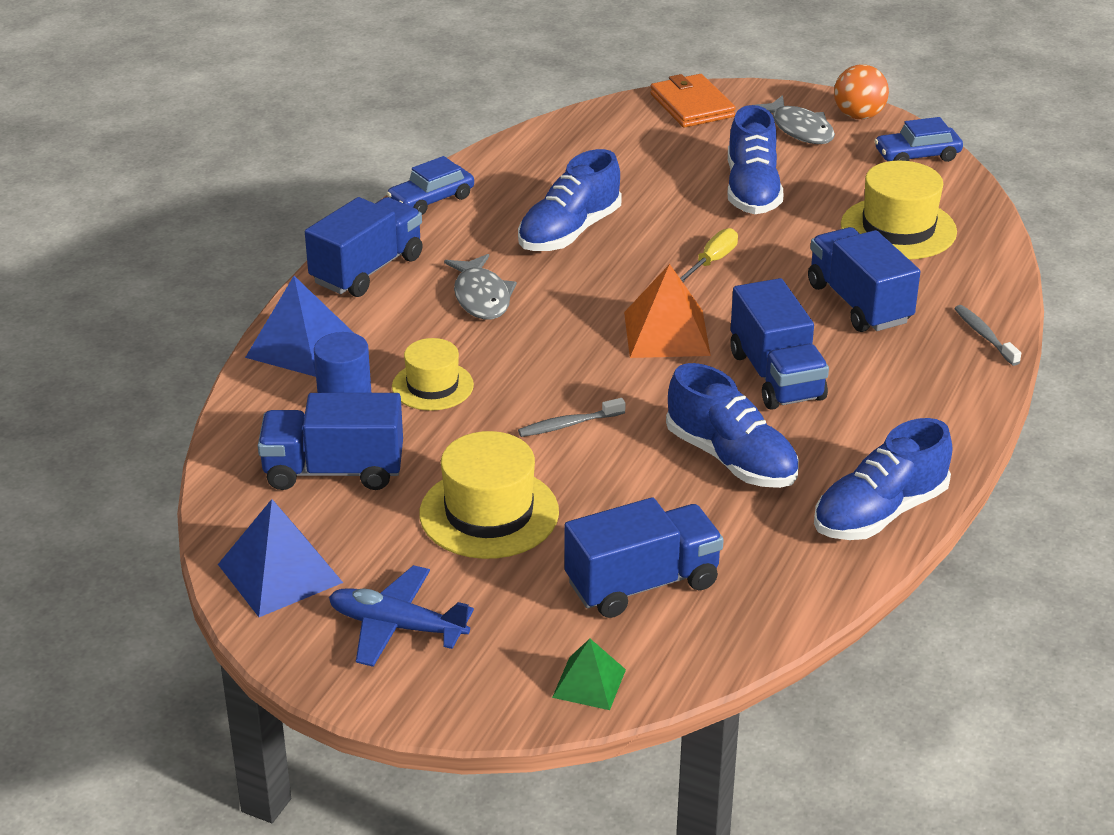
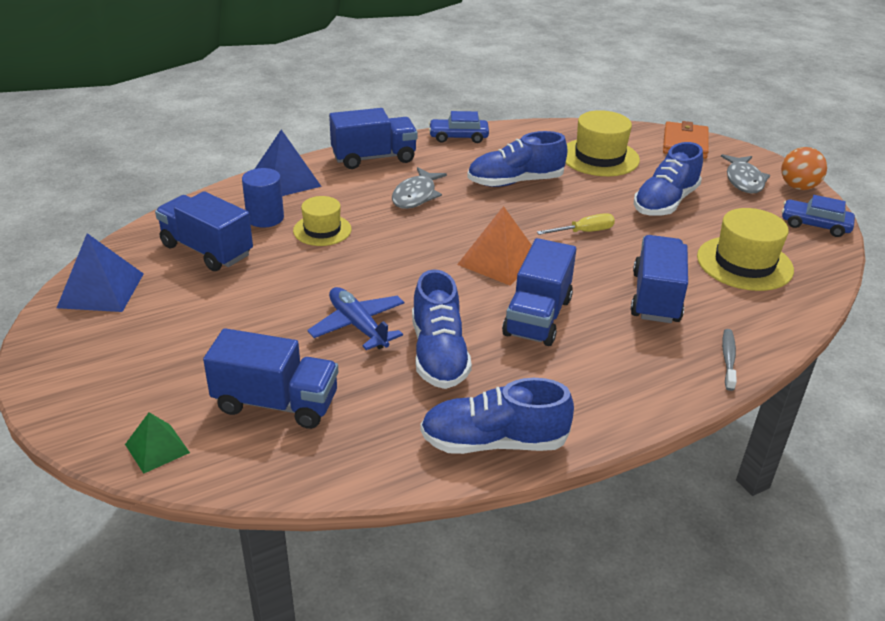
camera: 35 degrees right, 0 degrees up
(397, 626) = (110, 351): blue plane -> blue plane (358, 326)
(489, 513) = (251, 313): yellow hat -> yellow hat (599, 157)
(568, 424) = (367, 285): grey toothbrush -> none

